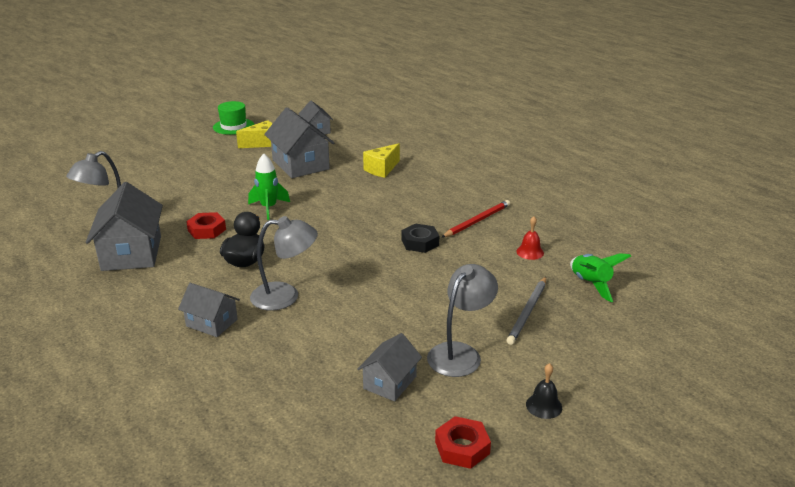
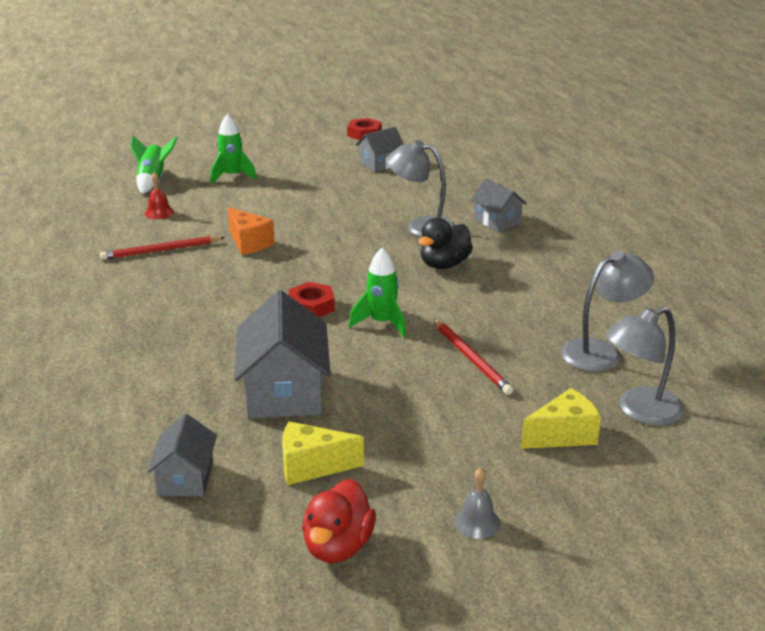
camera: 155 degrees left, 0 degrees up
(132, 253) = (570, 301): grey house -> none
(176, 142) = (477, 522): none -> grey bell
(199, 201) = (471, 359): none -> red pencil
(207, 230) = (474, 311): red nut -> red nut (311, 306)
(233, 126) = (338, 546): green hat -> red duck
(382, 169) = (176, 349): yellow cheese -> yellow cheese (563, 435)
(420, 242) = (249, 243): black nut -> orange cheese
(460, 353) = (315, 167): grey lamp -> grey lamp (640, 411)
(527, 312) = (232, 176): grey pencil -> green rocket
(544, 406) = (294, 137): black bell -> none

